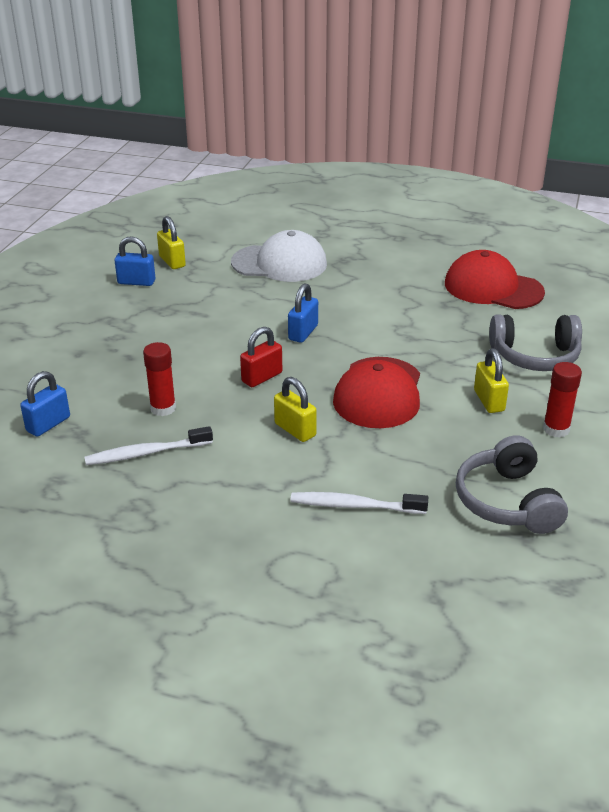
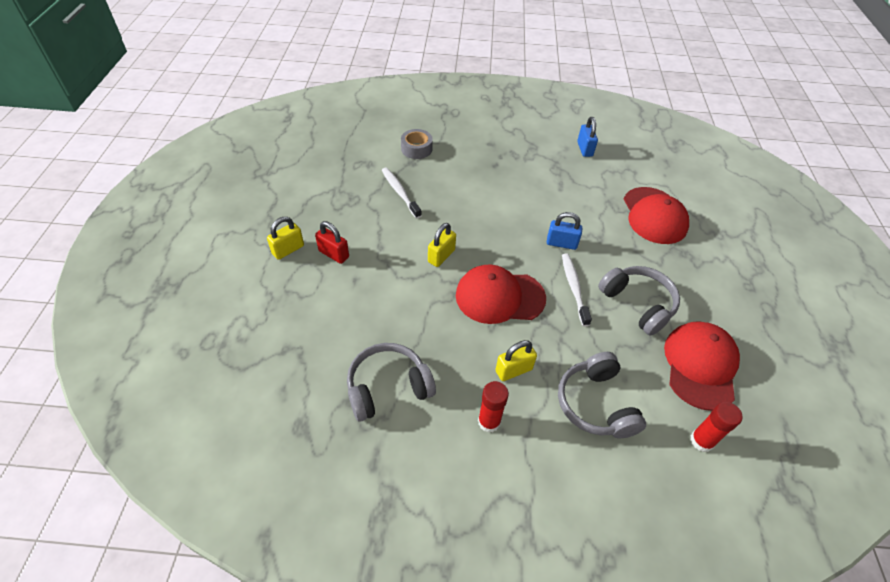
camera: 75 degrees right, 15 degrees up
(48, 424) = (416, 149): blue padlock -> grey tape
(163, 408) = (446, 190): red glue stick -> red glue stick (701, 441)
(172, 261) = (621, 160): yellow padlock -> yellow padlock (288, 250)
(262, 377) = (495, 230): red padlock -> red padlock (334, 254)
(279, 263) = (654, 215): white cap -> red cap
(354, 506) = (368, 297): white toothbrush -> white toothbrush (574, 288)
(409, 303) = (638, 304): none -> grey headphones

